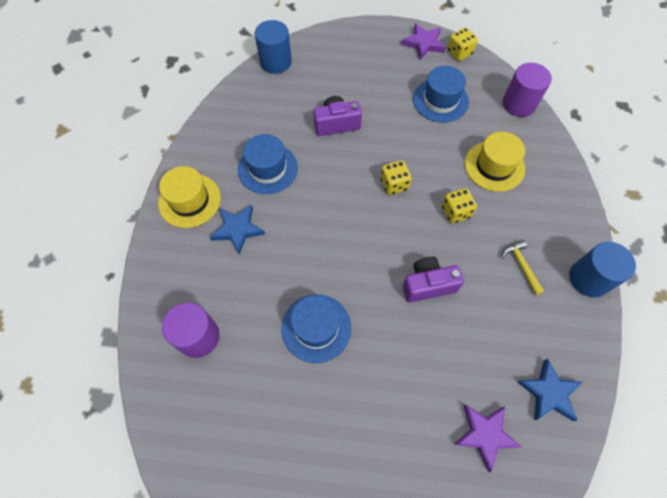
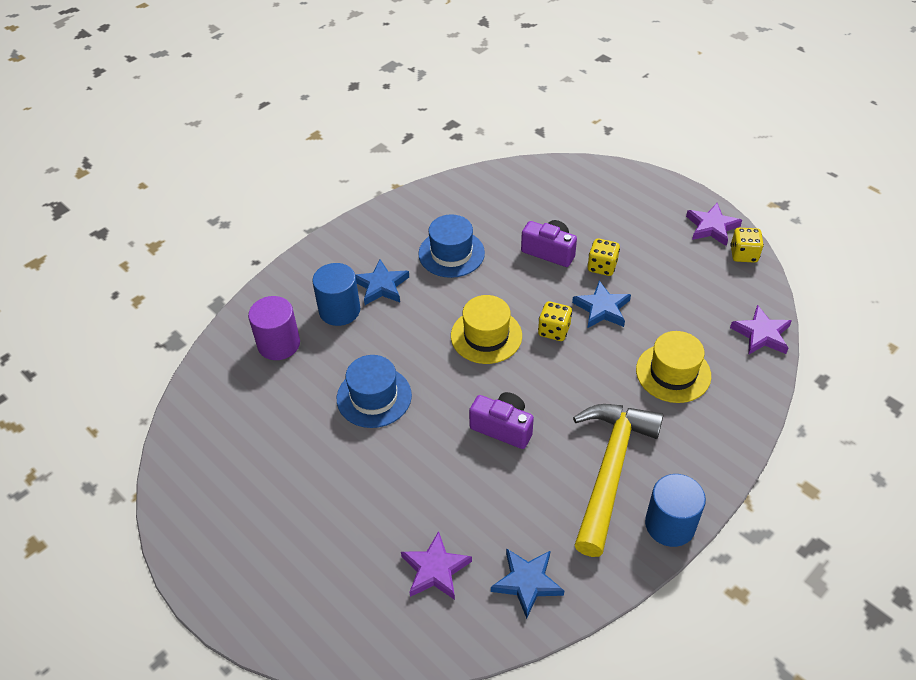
camera: 40 degrees right, 15 degrees down
(189, 200) = (364, 242): yellow hat -> yellow hat (486, 336)
(275, 62) = (543, 170): blue cylinder -> blue cylinder (339, 310)
(410, 147) = (602, 308): none -> blue star
(440, 100) = (676, 286): blue hat -> none
(455, 212) = (591, 387): yellow dice -> yellow dice (602, 266)
(518, 104) = (761, 334): purple cylinder -> purple star
(521, 265) = (610, 469): yellow hammer -> yellow hammer, size x2.50

